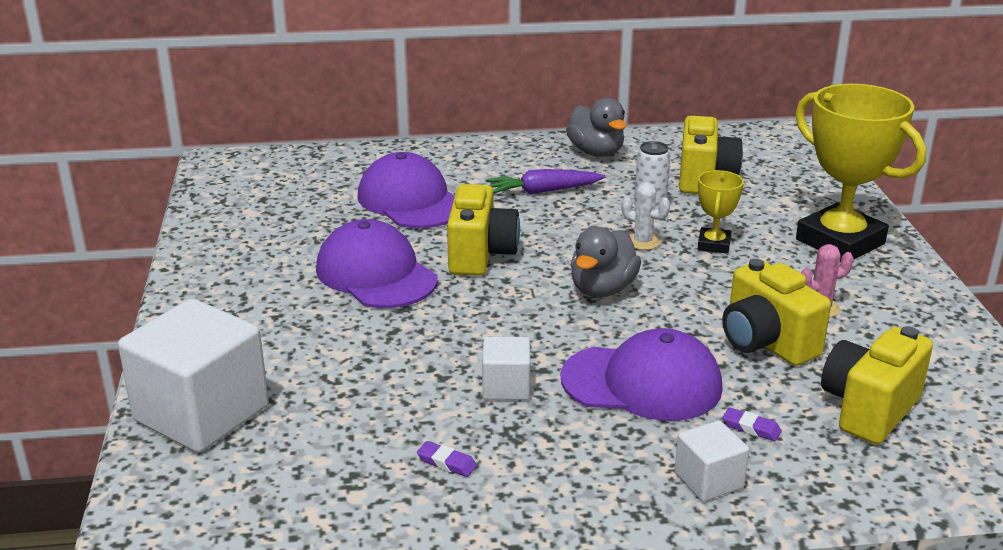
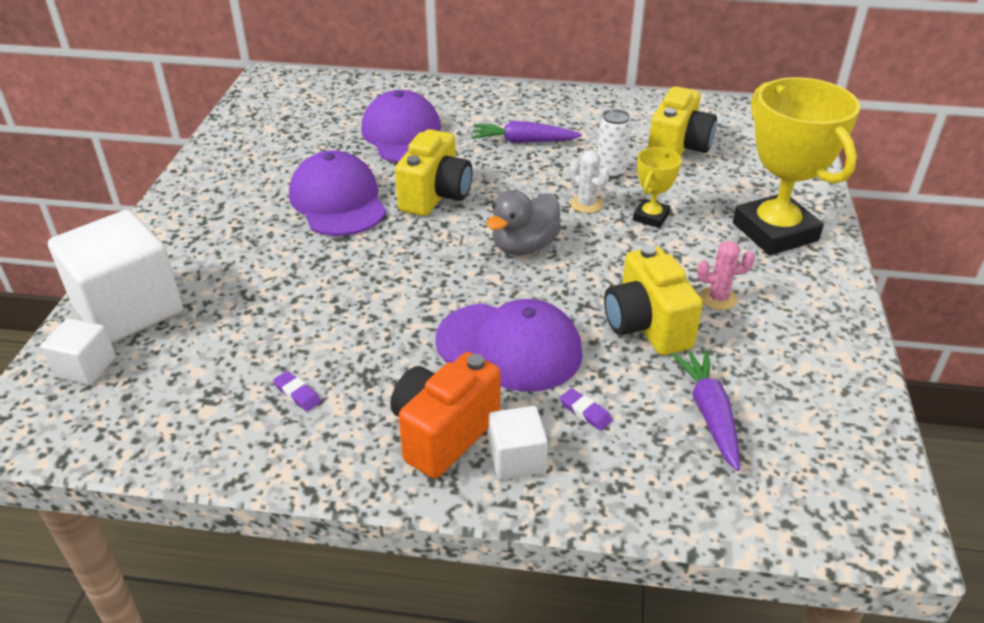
camera: 15 degrees right, 10 degrees up
(506, 387) = (387, 329): white cube -> white cube (85, 367)
(596, 152) = (592, 109): grey duck -> none
(622, 472) = (443, 433): none -> orange camera
(869, 409) = (709, 414): yellow camera -> purple carrot

